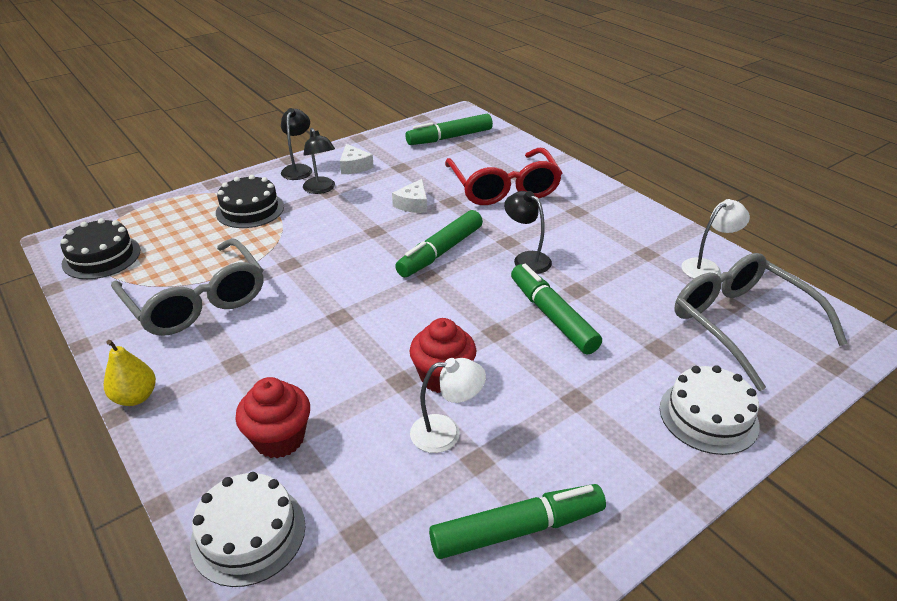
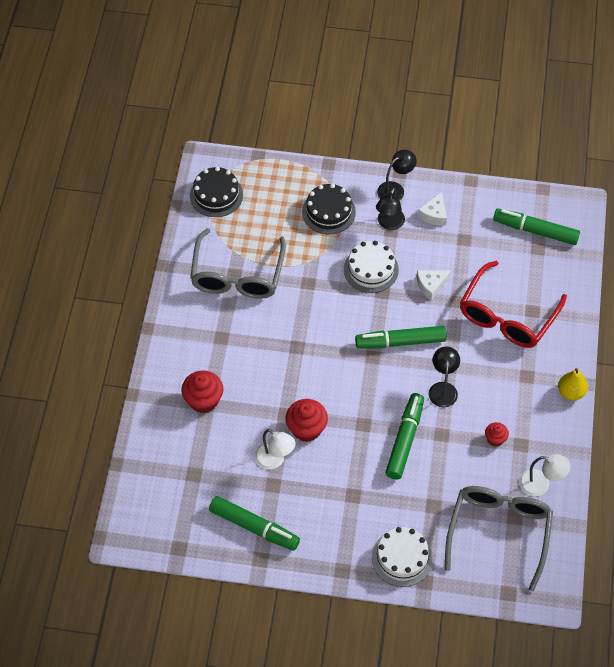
camera: 45 degrees right, 20 degrees up
(135, 397) = (163, 323): yellow pear -> yellow pear (571, 392)
(248, 533) = (154, 437): white cake -> white cake (371, 269)
(623, 263) = (495, 439): none -> red cupcake

